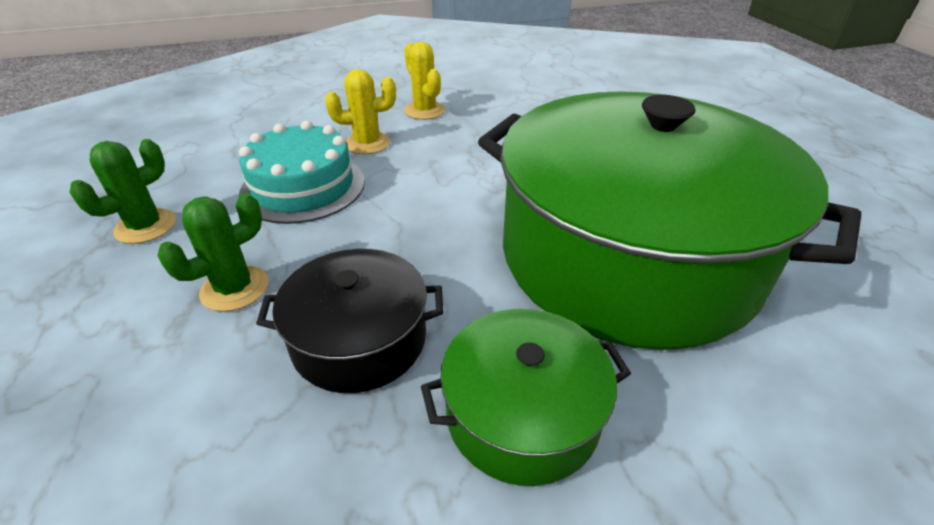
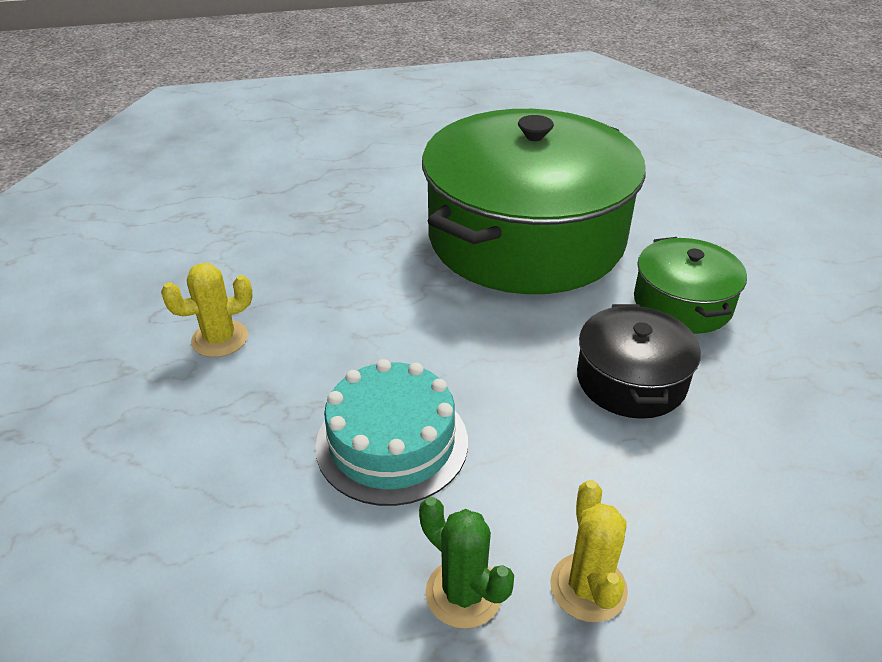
camera: 85 degrees left, 0 degrees up
(234, 288) = (577, 473): green cactus -> none
(367, 143) = (296, 390): yellow cactus -> yellow cactus (588, 587)

